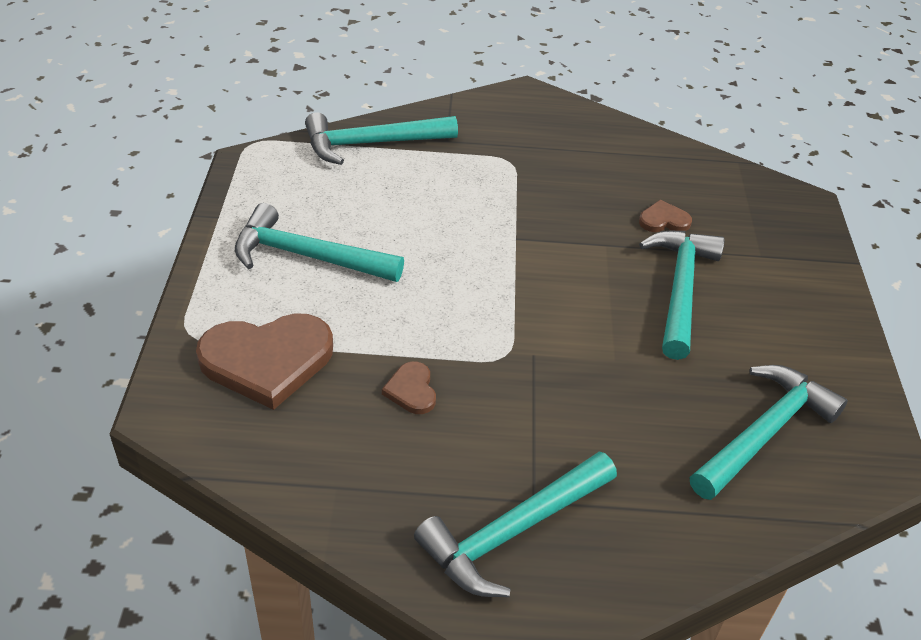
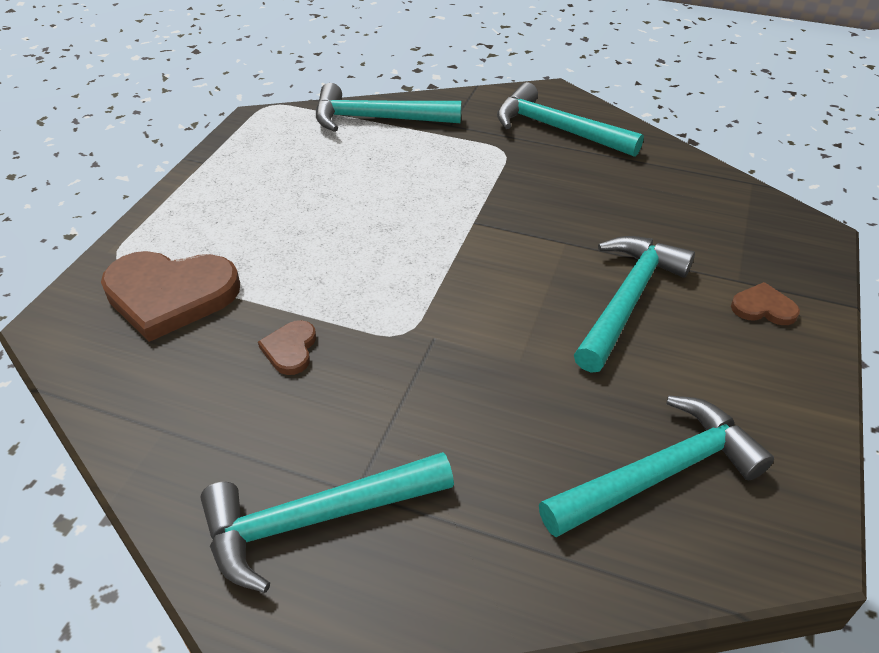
camera: 20 degrees right, 0 degrees up
(308, 256) = (262, 208): turquoise hammer -> turquoise hammer (558, 129)
(663, 220) = (641, 228): brown heart -> brown heart (763, 307)

